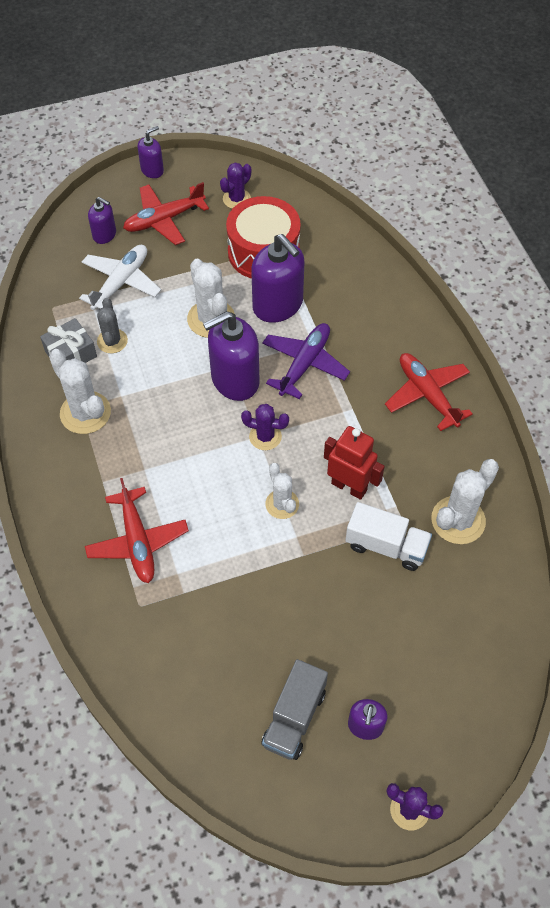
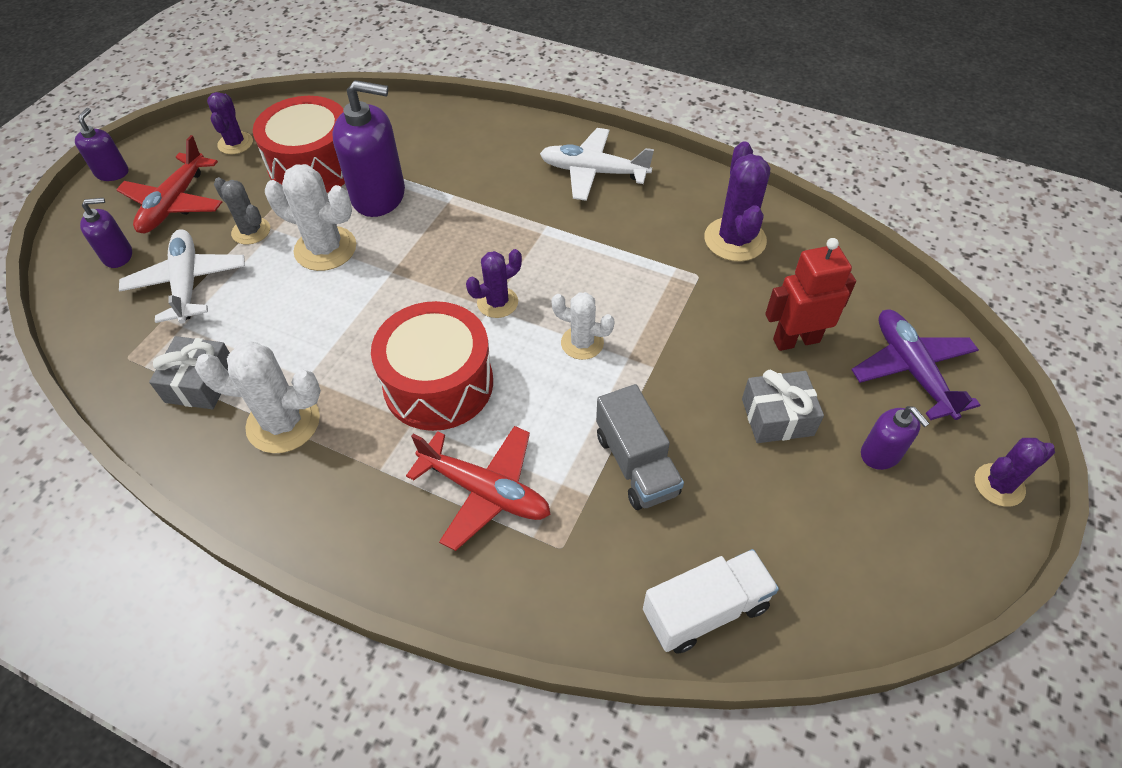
camera: 45 degrees left, 5 degrees down
(112, 341) = (238, 338): grey cactus -> grey cactus (251, 231)
(180, 459) = (438, 384): none -> red drum
(235, 380) = (411, 280): purple soap dispenser -> none
(294, 718) = (821, 505): grey truck -> grey truck (636, 464)
(305, 364) = (461, 222): purple plane -> purple plane (911, 369)
(335, 649) = (777, 417): none -> grey gift
(349, 486) = (620, 283): red robot -> red robot (796, 340)
(386, 546) = (708, 302): white truck -> white truck (705, 610)
(427, 394) = (593, 172): red plane -> white plane
(458, 520) = (735, 240): white cactus -> purple cactus

